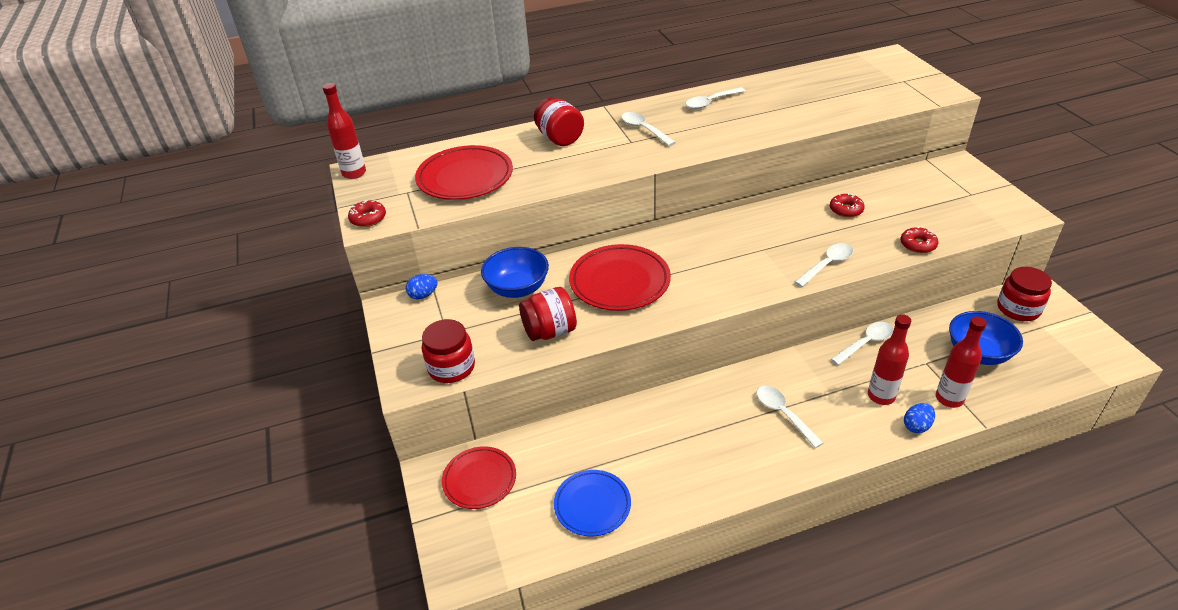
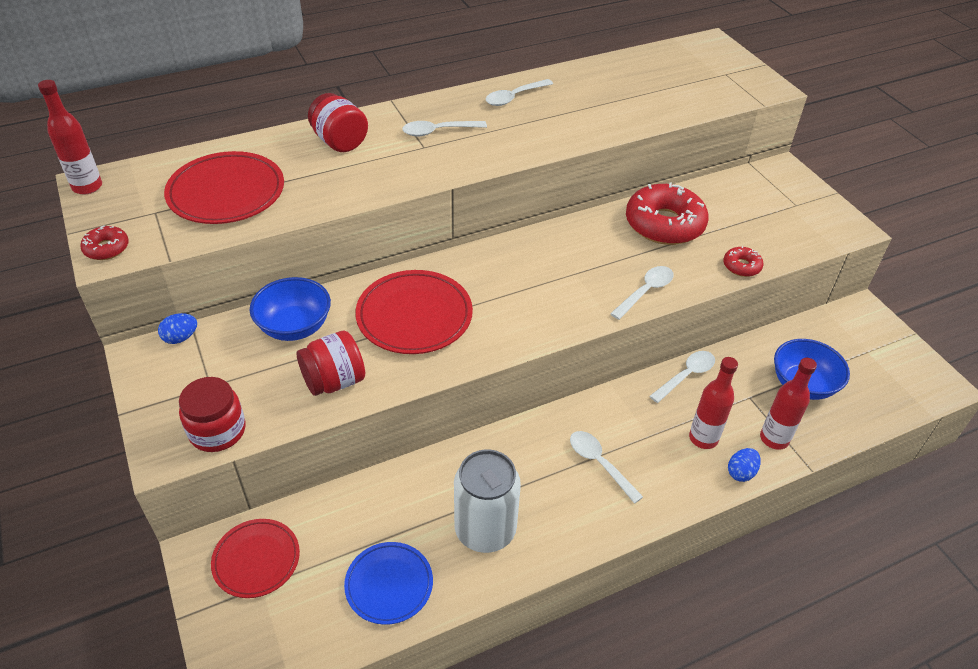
camera: 10 degrees left, 5 degrees up
(644, 129) = (438, 131): white spoon -> white spoon turned 60 degrees counterclockwise
(678, 465) = (485, 530): none -> white can
(846, 210) = (664, 224): red donut -> red donut, size x2.18
(1018, 309) = (843, 331): red jar -> none

